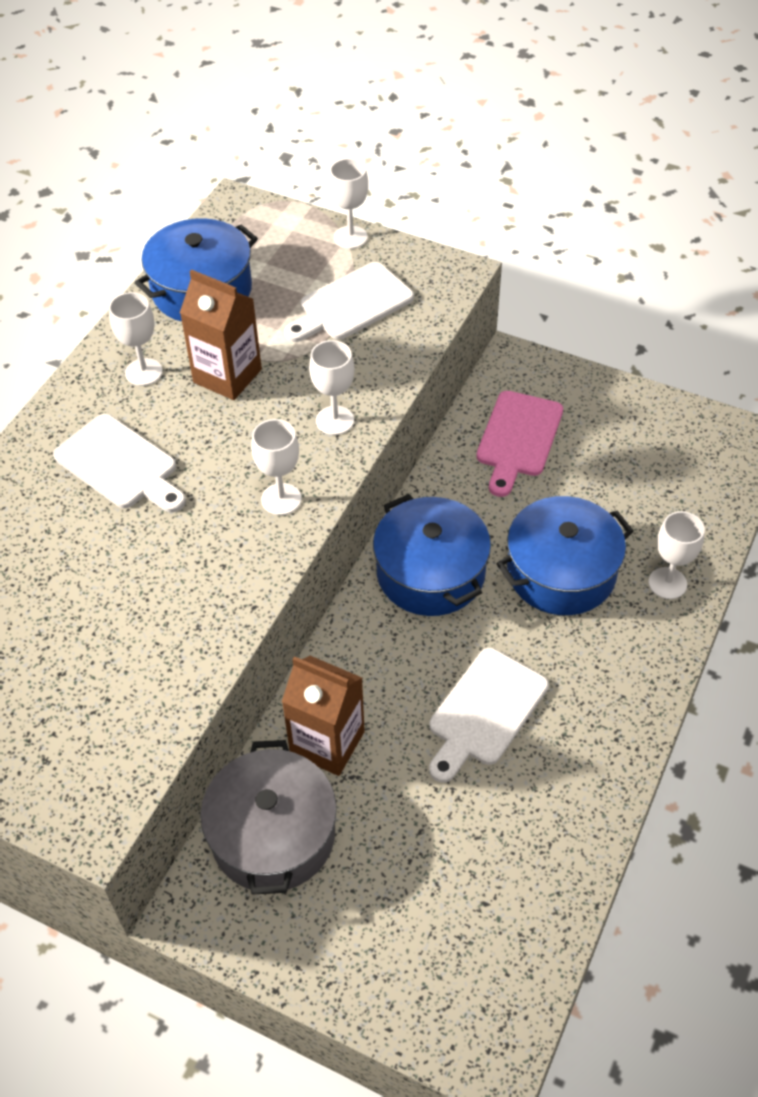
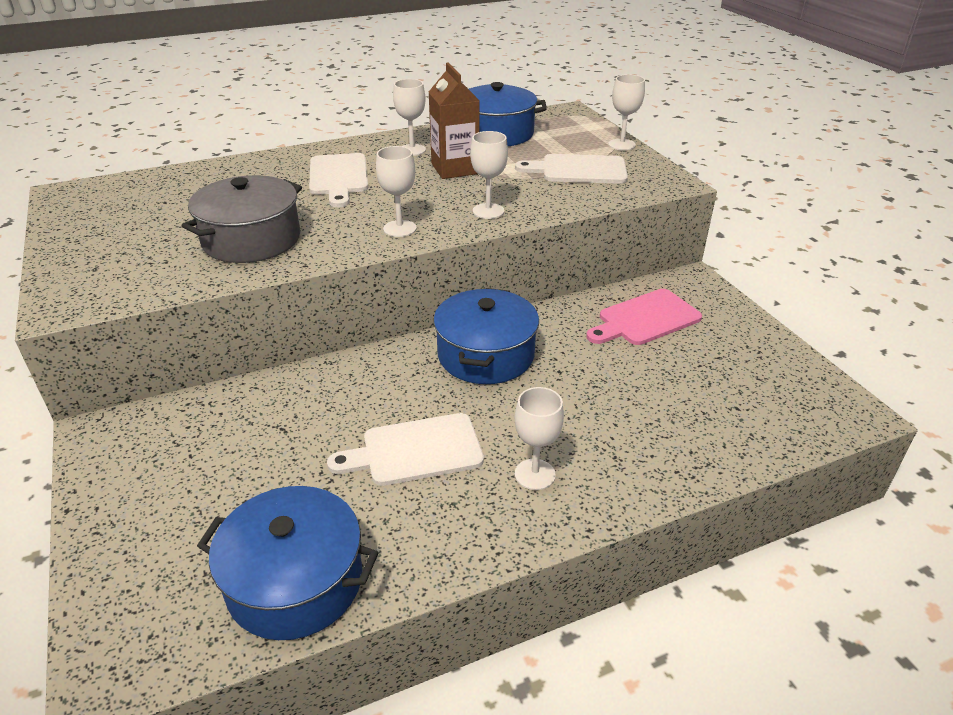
camera: 40 degrees right, 15 degrees down
(273, 834) = (195, 426): grey pot -> grey pot (251, 239)
(327, 743) = (295, 401): brown carton -> none
(561, 572) = (581, 406): blue pot -> blue pot (295, 581)
(667, 583) = (663, 462): white goblet -> white goblet (535, 474)

